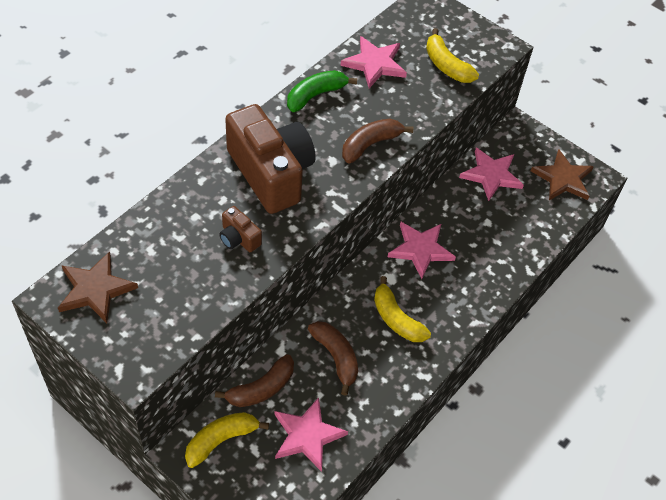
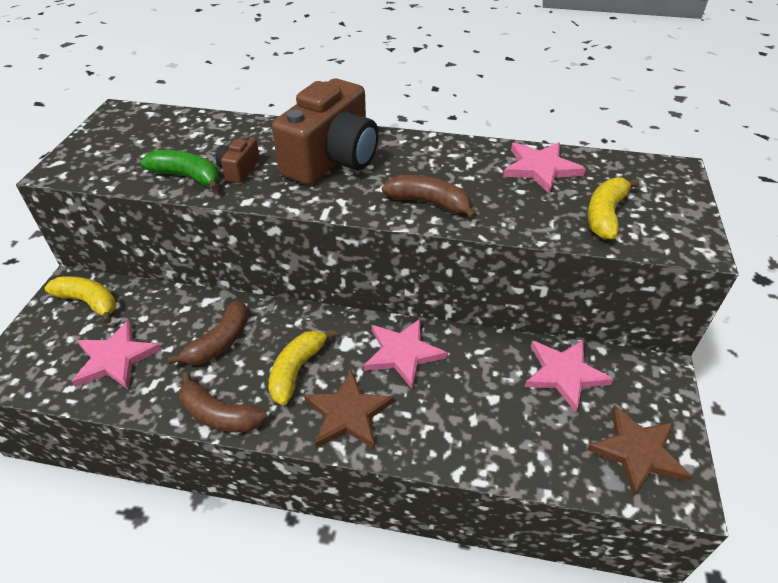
camera: 65 degrees right, 10 degrees down
(95, 289) = (136, 125): brown star -> brown star (348, 413)
(261, 388) = (157, 305): brown banana -> brown banana (219, 414)
(315, 95) = (454, 150): green banana -> green banana (187, 177)

